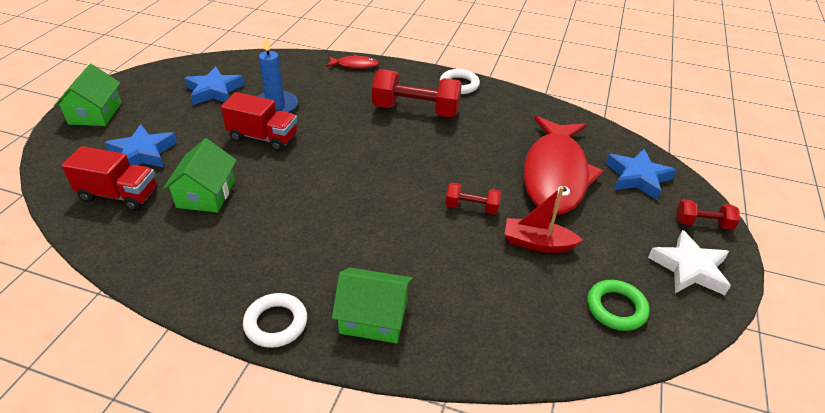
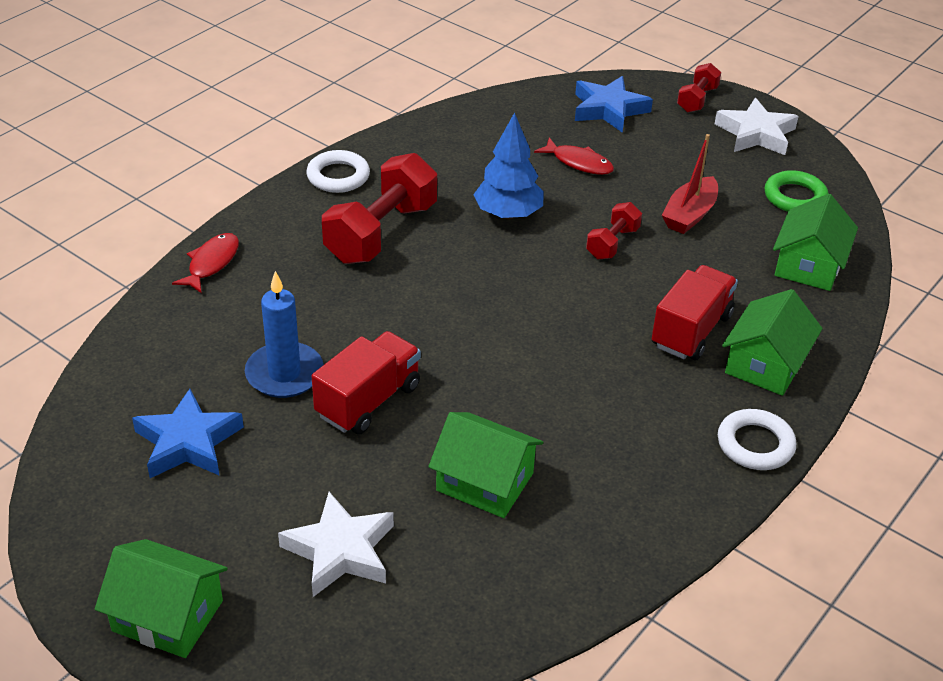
camera: 70 degrees left, 0 degrees up
(119, 195) = (444, 585): red truck -> red truck (691, 330)
(143, 153) = (340, 551): blue star -> white star
(470, 154) = (508, 214): none -> blue tree
(522, 330) = (809, 265): none -> green house
(555, 175) = (578, 163): red fish -> red fish, size x0.41

